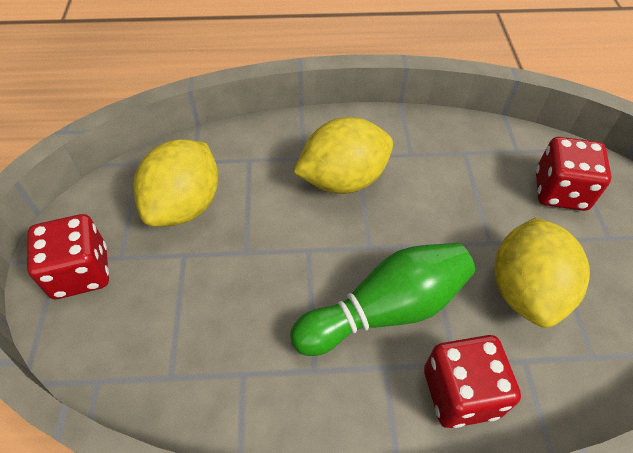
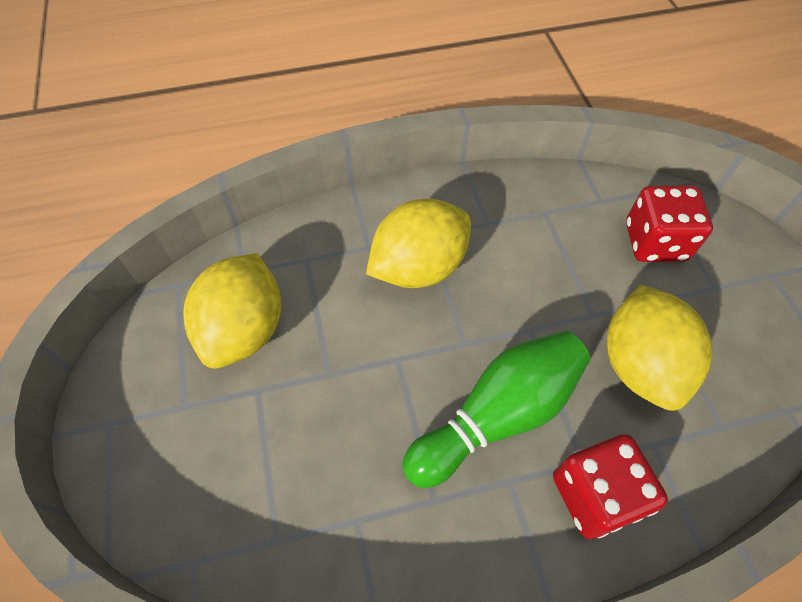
camera: 10 degrees left, 5 degrees up
(80, 272) = (141, 434): red dice -> none

